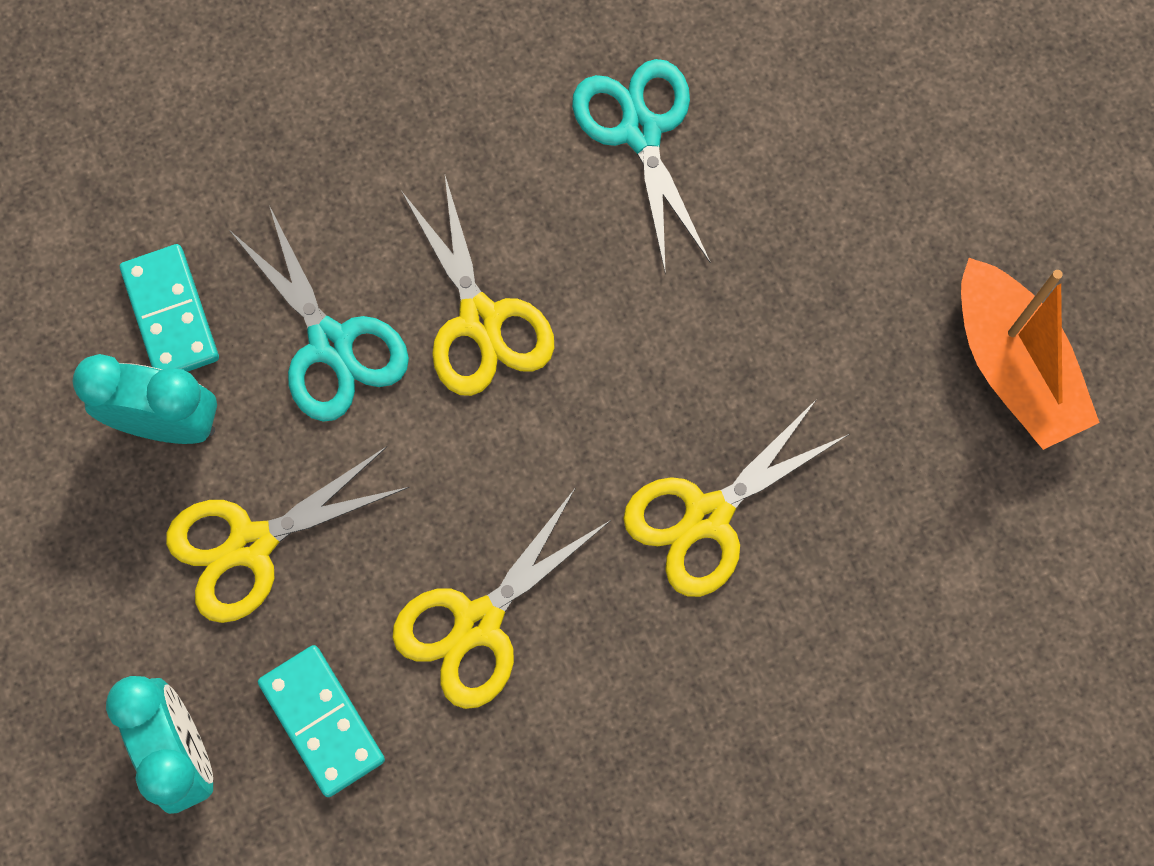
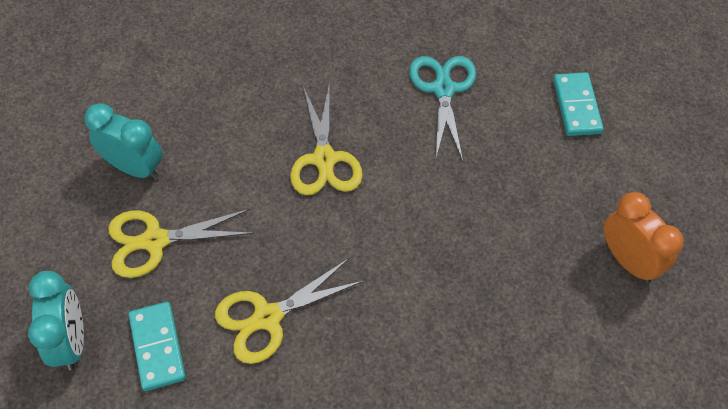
camera: 15 degrees right, 15 degrees down
(170, 314) = (158, 115): turquoise domino -> turquoise domino (576, 106)
(331, 343) = (238, 151): turquoise scissors -> none
(708, 516) = (422, 295): yellow scissors -> none
(1013, 367) = (628, 260): orange boat -> orange clock

